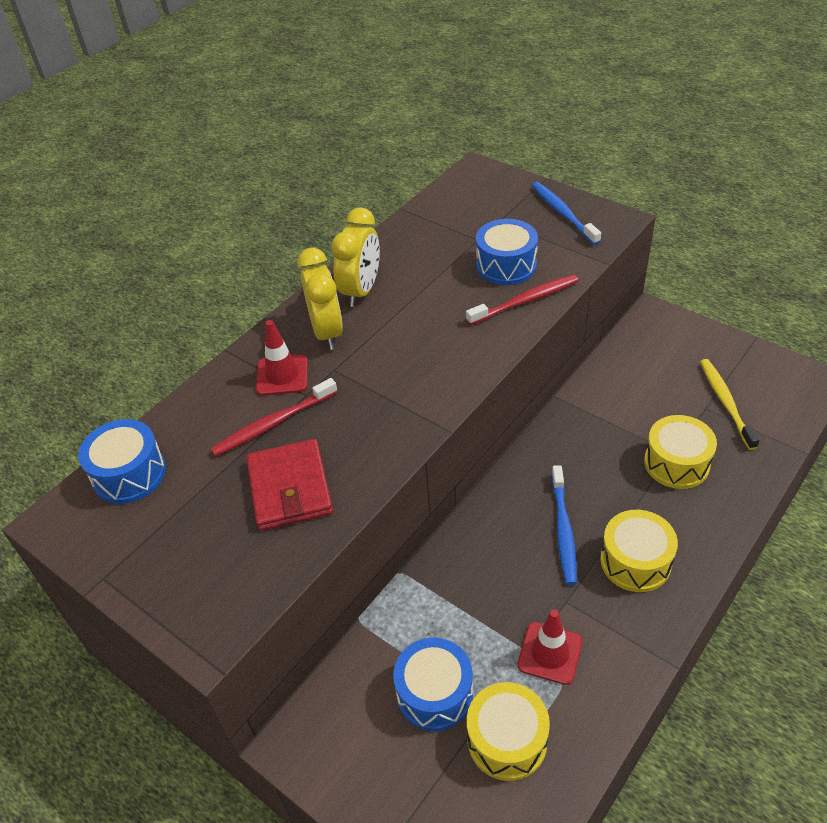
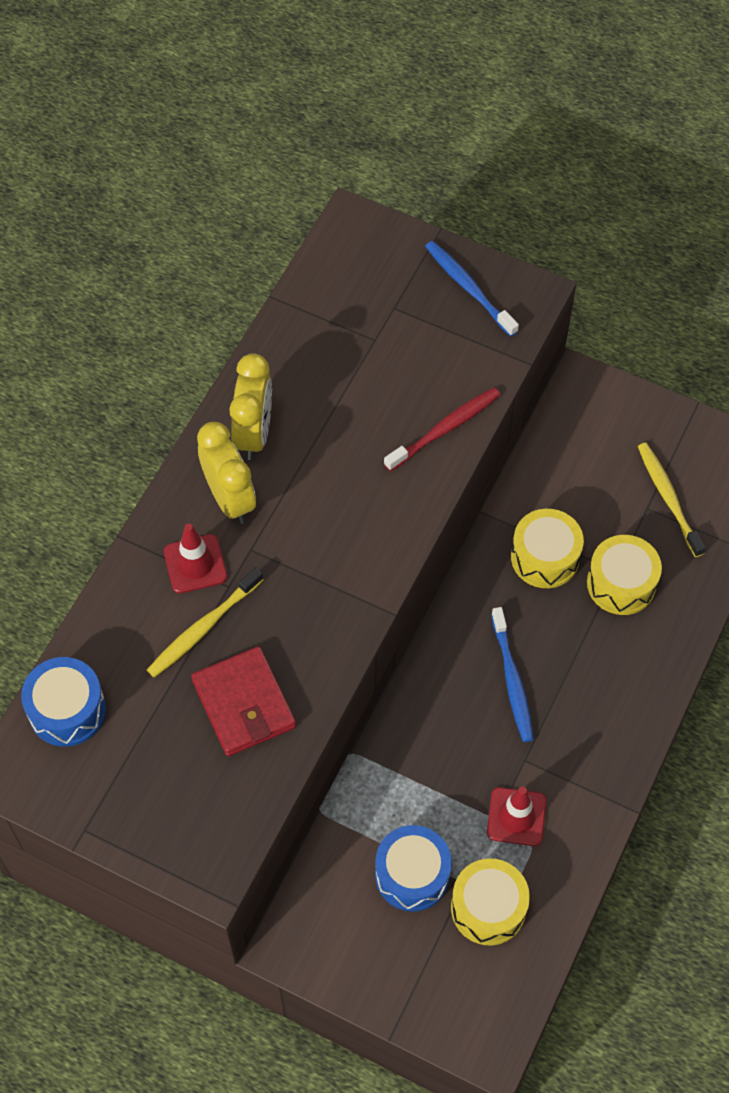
camera: 15 degrees left, 15 degrees up
(272, 424) = (203, 628): red toothbrush -> yellow toothbrush
(506, 265) = (415, 378): blue drum -> none
(635, 561) = (589, 706): yellow drum -> yellow drum (545, 557)

